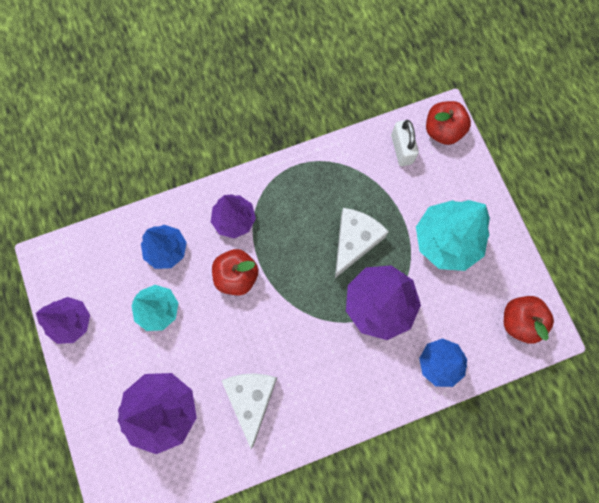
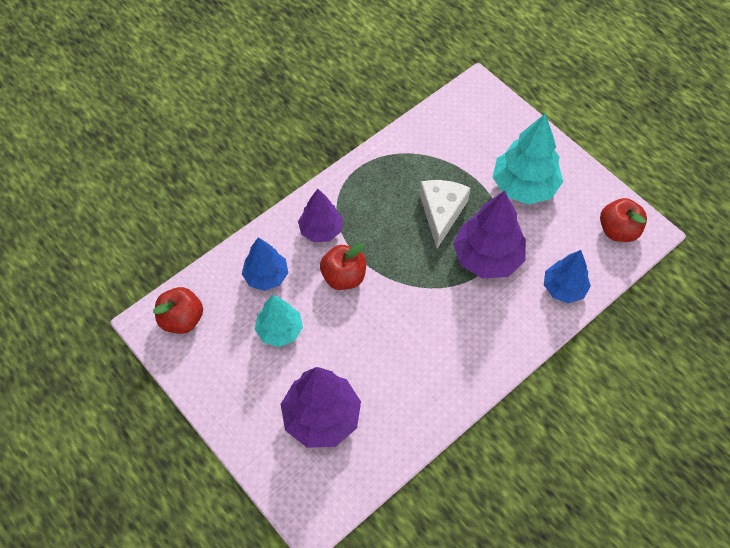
camera: 20 degrees left, 15 degrees down
(72, 322) = (197, 369): purple tree -> none
(251, 398) = (403, 377): white cheese -> none
(401, 149) = (450, 125): white padlock -> none
(442, 131) = (481, 99): red apple -> red apple (182, 319)

